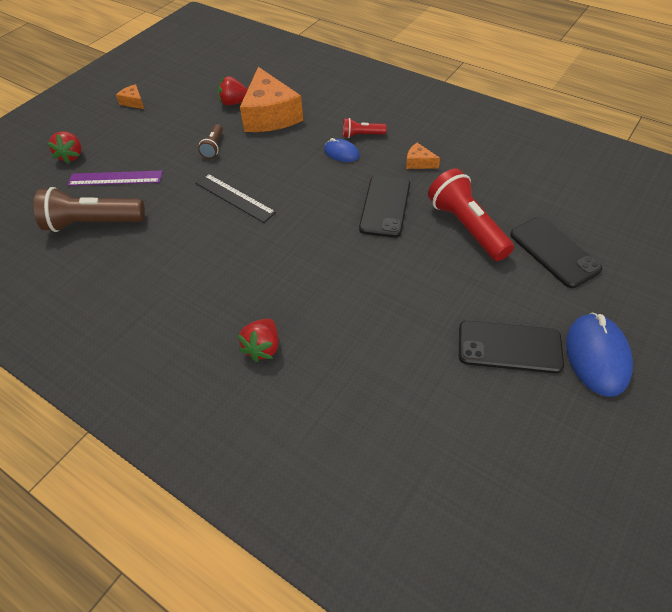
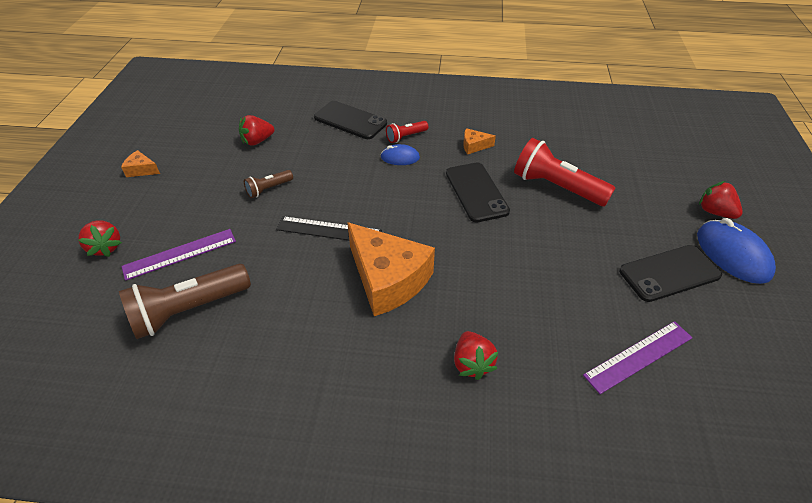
camera: 30 degrees left, 5 degrees down
(213, 147) = (268, 189): brown flashlight -> brown flashlight turned 75 degrees clockwise
(270, 115) = (304, 143): orange cheese -> orange cheese (388, 279)
(410, 404) = (638, 356): none -> purple ruler
(554, 252) = (636, 184): black phone -> black phone (350, 120)
(618, 308) = (714, 212): none -> red strawberry

